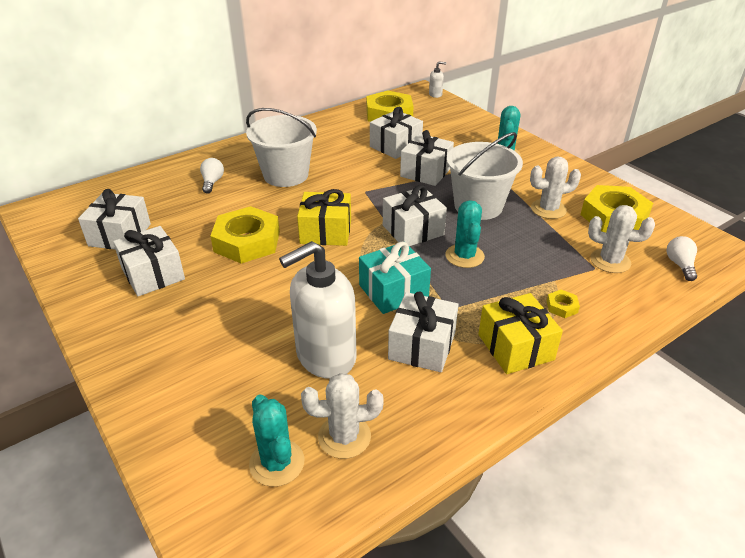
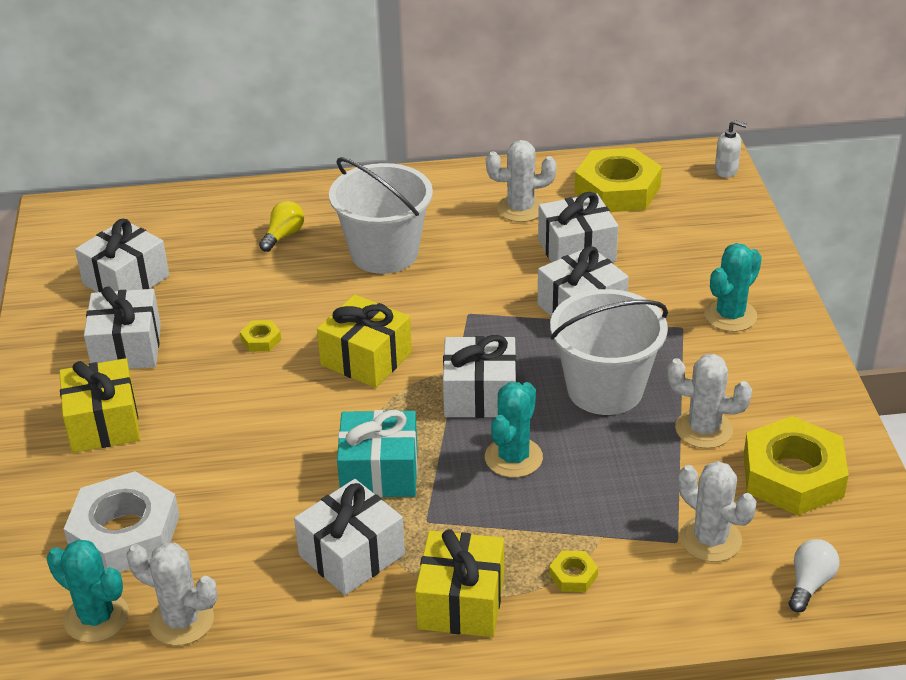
camera: 30 degrees right, 0 degrees up
(173, 326) = (103, 423): none -> yellow gift
(212, 182) = (283, 235): white light bulb -> yellow light bulb
(247, 241) = (261, 340): yellow nut -> yellow nut, size x0.41
(249, 393) = (125, 533): none -> white nut
(277, 463) = (96, 618): turquoise cactus -> turquoise cactus turned 60 degrees counterclockwise
(325, 356) = (234, 523): white soap dispenser -> none
(345, 135) = (520, 209): none -> white cactus

